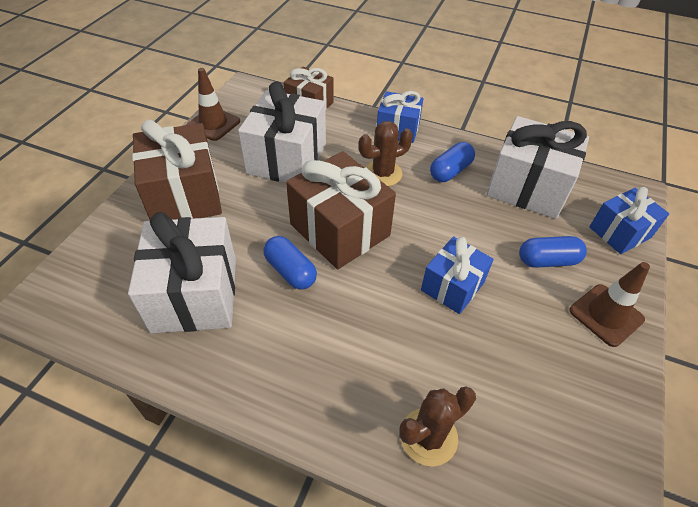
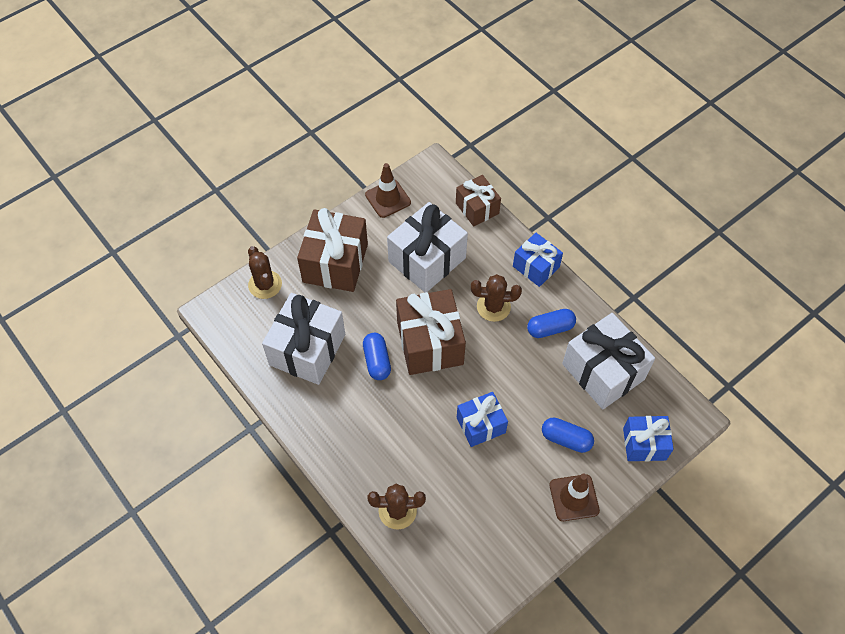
camera: 30 degrees right, 10 degrees up
(104, 246) = (265, 284): none -> brown cactus

